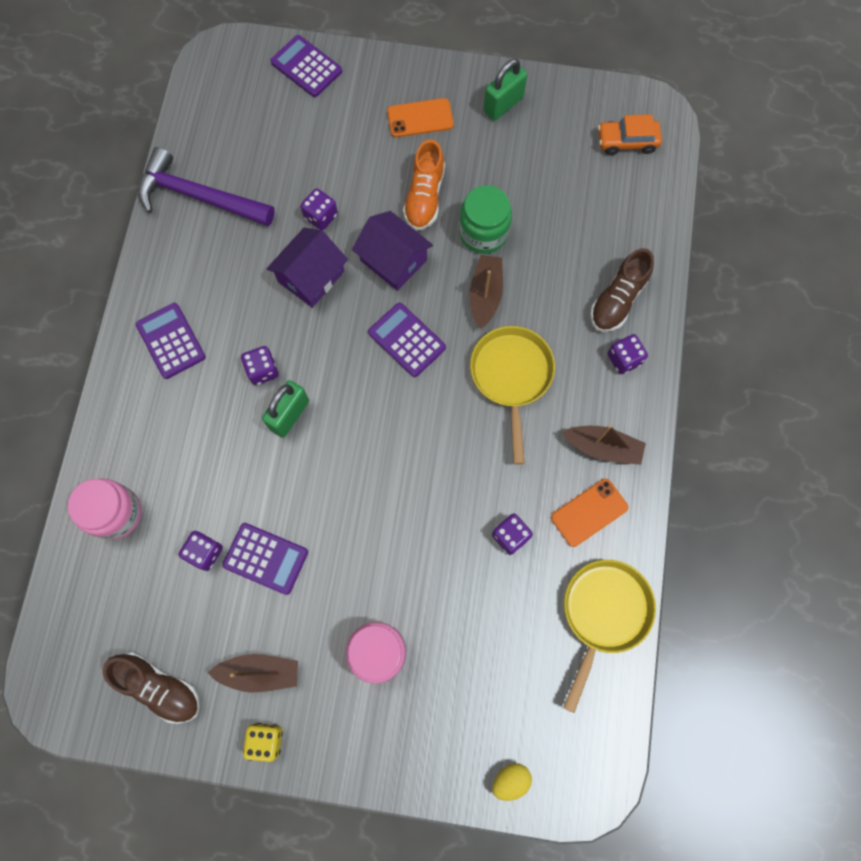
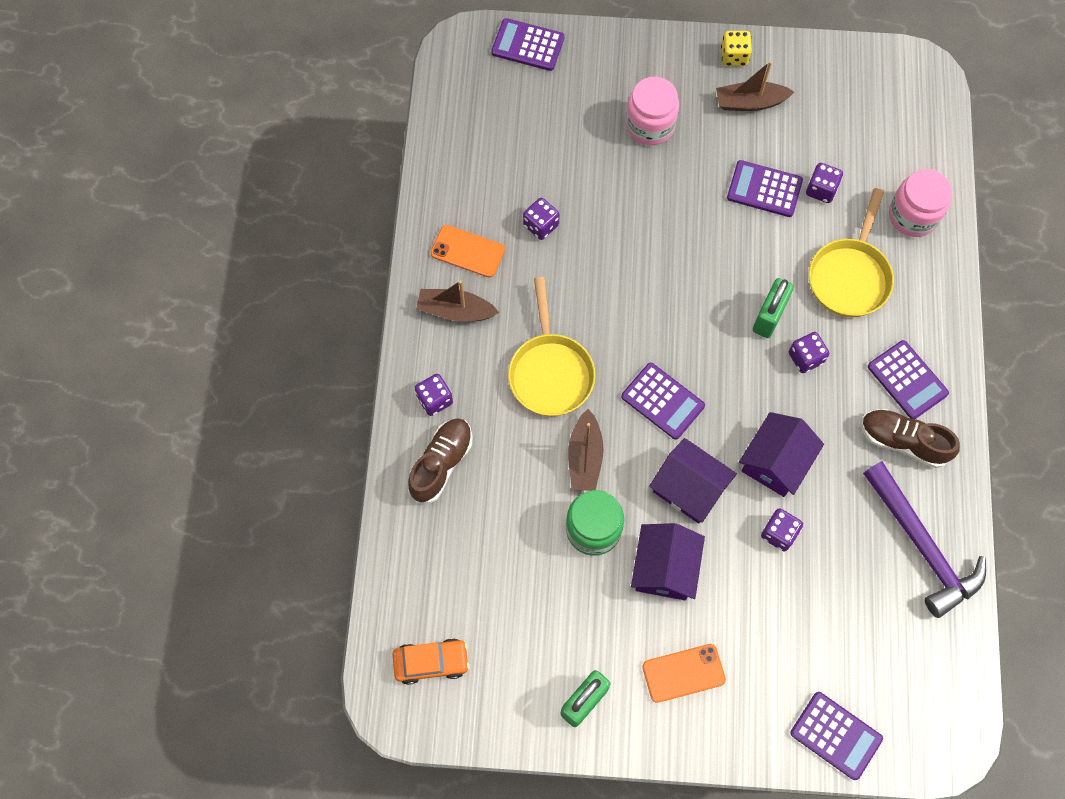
camera: 175 degrees right, 5 degrees down
(159, 687) = (833, 86): brown shoe -> brown shoe (903, 441)
(199, 197) = (922, 546): purple hammer -> purple hammer turned 45 degrees clockwise
(424, 197) = (665, 568): orange shoe -> purple house
(510, 779) = (528, 45): yellow egg -> purple calculator
(589, 512) = (467, 251): orange phone -> orange phone turned 60 degrees clockwise
(603, 613) = (452, 169): yellow pan -> yellow pan (850, 276)

